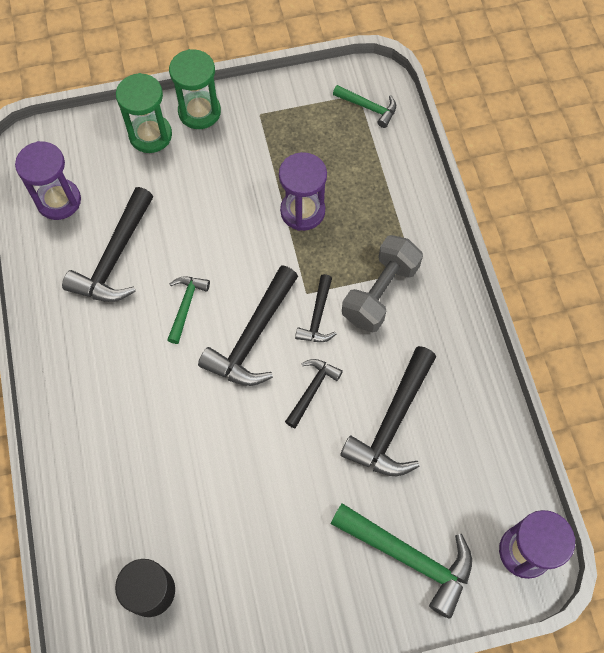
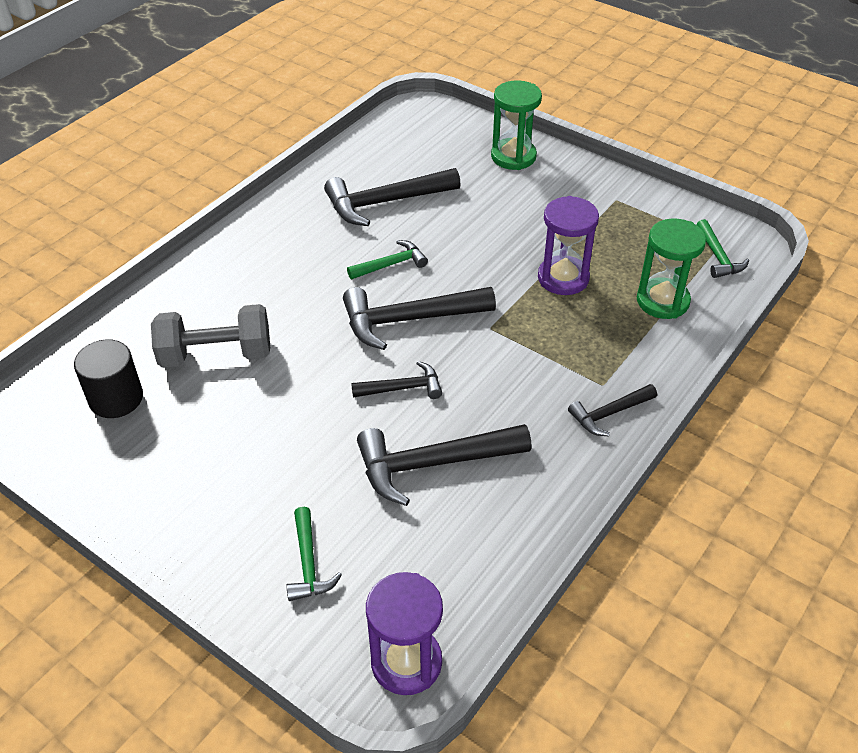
camera: 50 degrees right, 20 degrees down
(59, 201) = (397, 148): purple hourglass -> none
(199, 112) = (570, 168): green hourglass -> green hourglass (662, 301)
(317, 316) = (476, 348): black hammer -> black hammer (609, 414)
(380, 293) = (550, 375): grey dumbbell -> grey dumbbell (216, 354)
(409, 557) = (308, 564): green hammer -> green hammer, size x0.56

